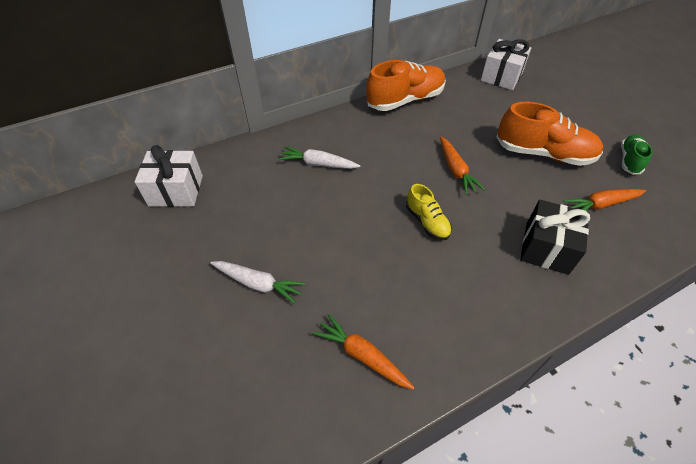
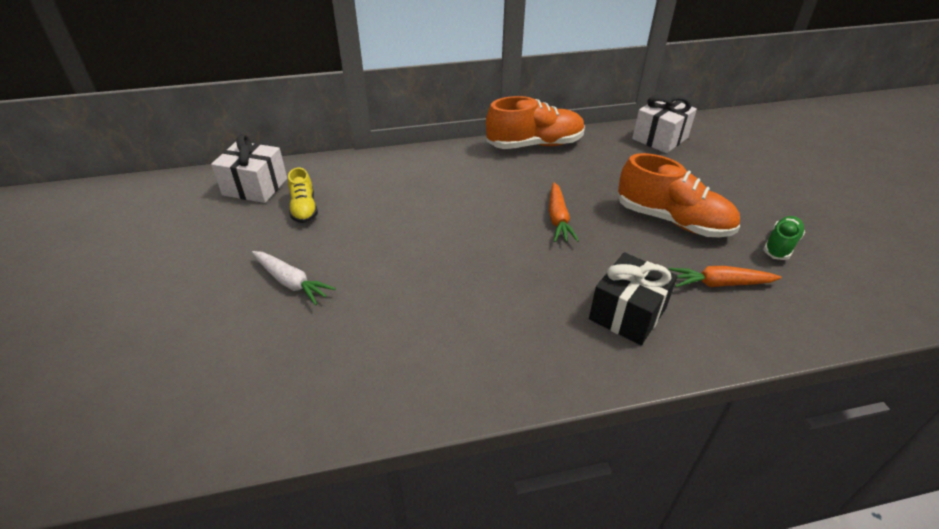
camera: 15 degrees right, 10 degrees down
(318, 164) = (409, 188): white carrot -> none
(362, 355) = (363, 370): orange carrot -> none
(427, 222) = (499, 261): yellow shoe -> yellow shoe (304, 209)

